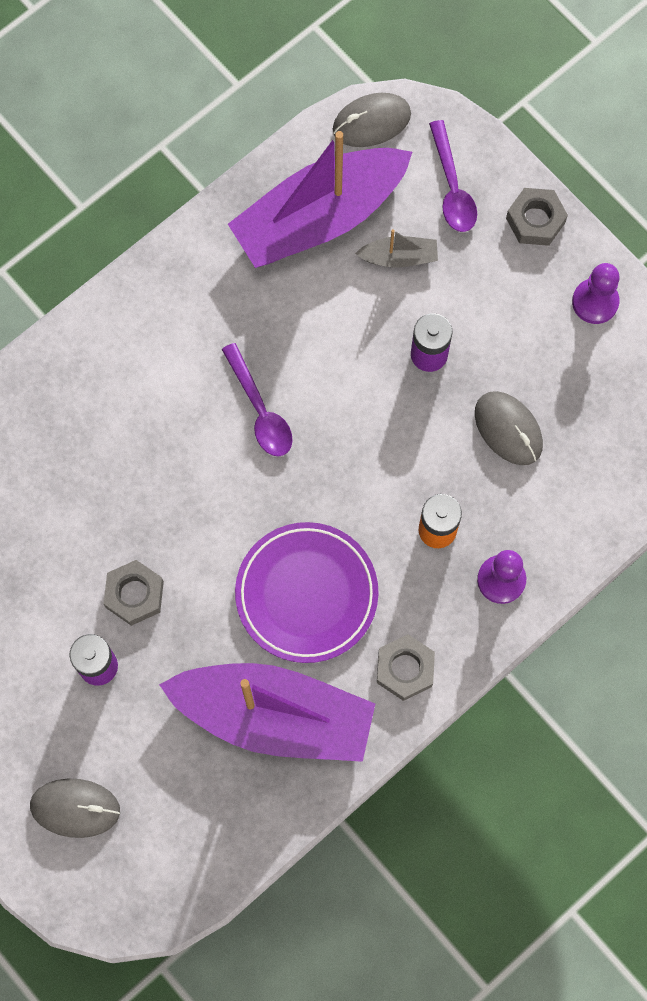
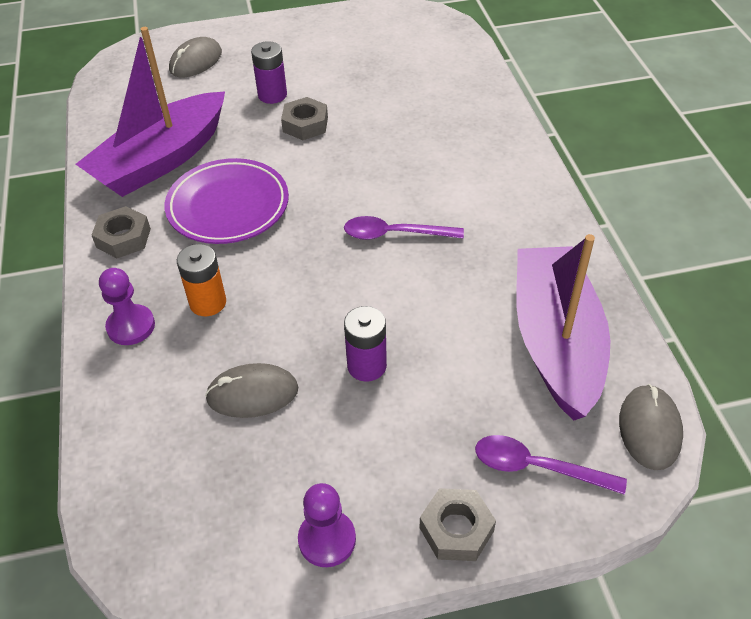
camera: 120 degrees right, 25 degrees down
(399, 257) = (480, 386): grey boat -> none

